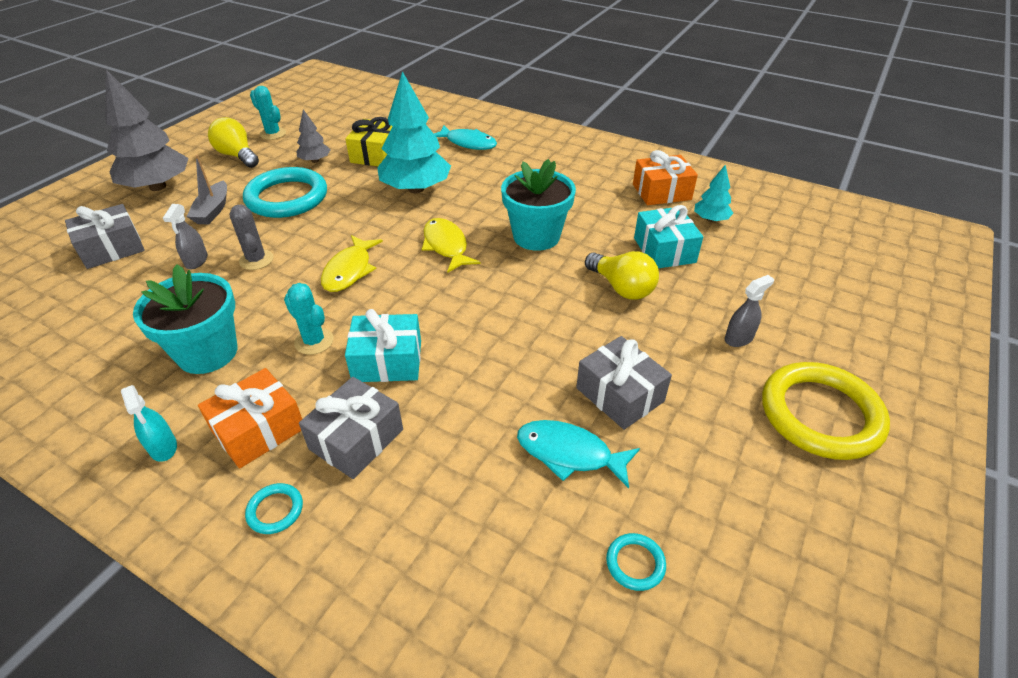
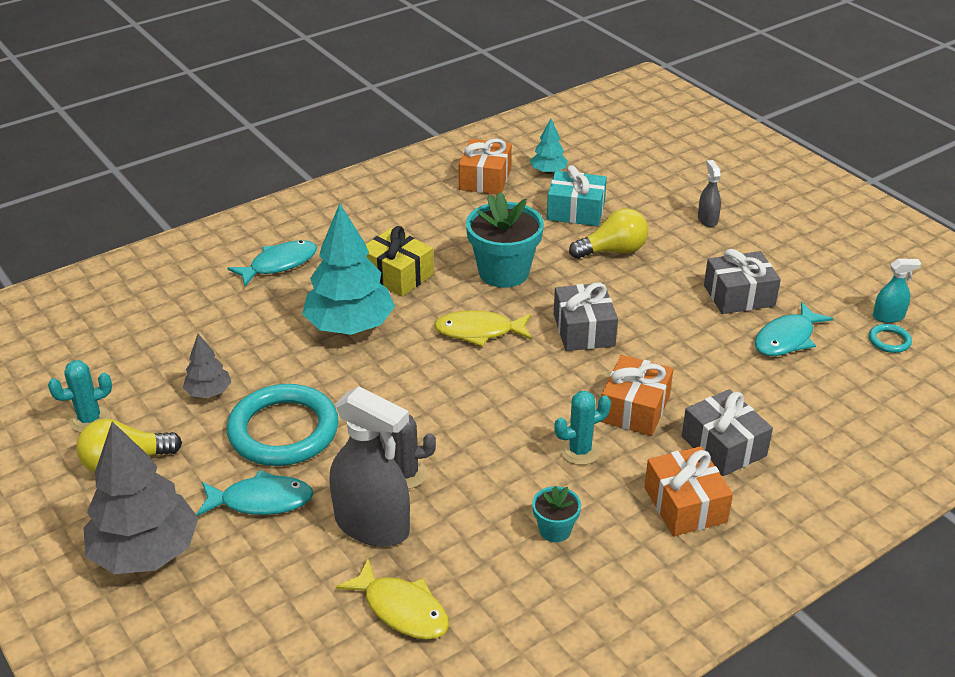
camera: 65 degrees left, 5 degrees down
(112, 248) = (283, 605): grey gift -> grey gift (583, 330)
(163, 447) = (679, 572): turquoise spray bottle -> turquoise spray bottle (888, 316)
(196, 261) = (372, 525): grey spray bottle -> grey spray bottle, size x2.08
(207, 353) = (555, 530): turquoise flower pot -> turquoise flower pot, size x0.50
(213, 210) = (261, 501): grey boat -> turquoise fish
(275, 510) = (781, 506): turquoise ring -> none
(349, 270) = (476, 406): yellow fish -> yellow fish (401, 609)
(375, 154) = (240, 339): yellow gift -> yellow gift (397, 275)
(387, 361) = (635, 408): turquoise gift -> orange gift
(820, 414) = (799, 219): yellow ring -> none

